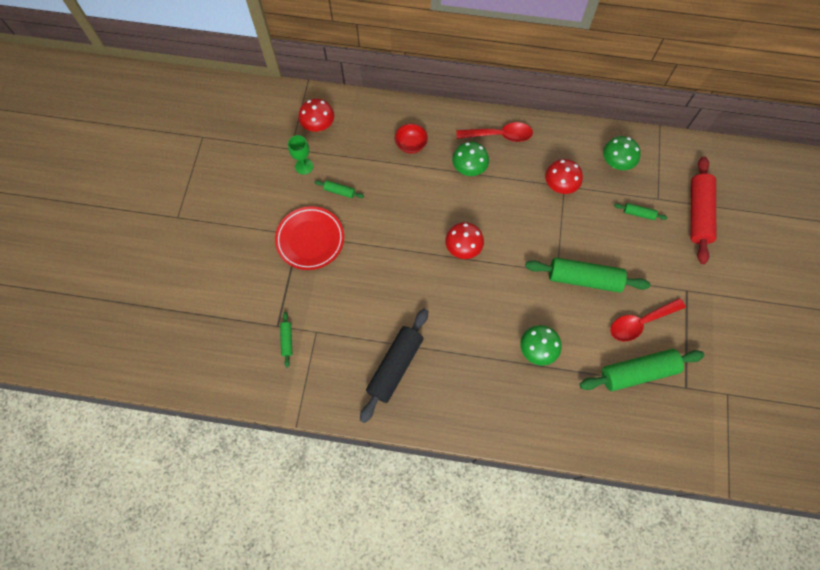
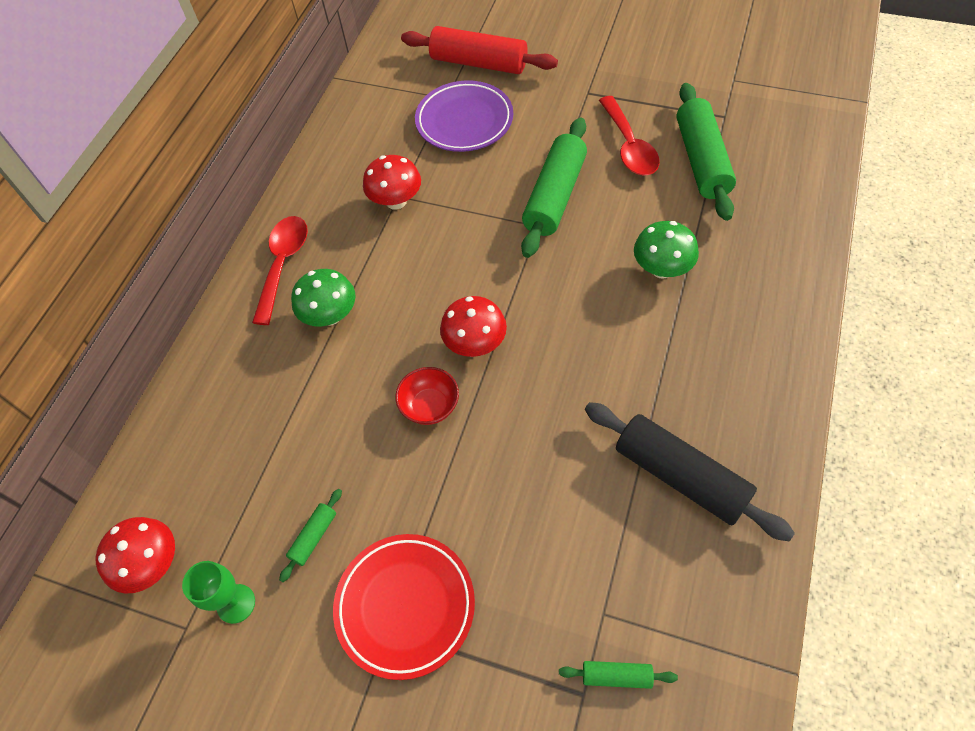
camera: 75 degrees left, 10 degrees down
(411, 145) = (255, 398): red bowl -> red bowl (430, 406)
(616, 163) = (377, 132): green mushroom -> none
(638, 213) = (464, 121): green rolling pin -> purple plate

